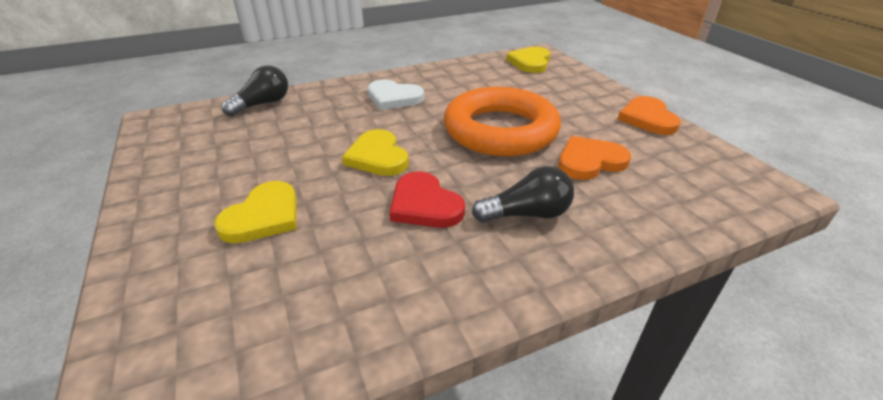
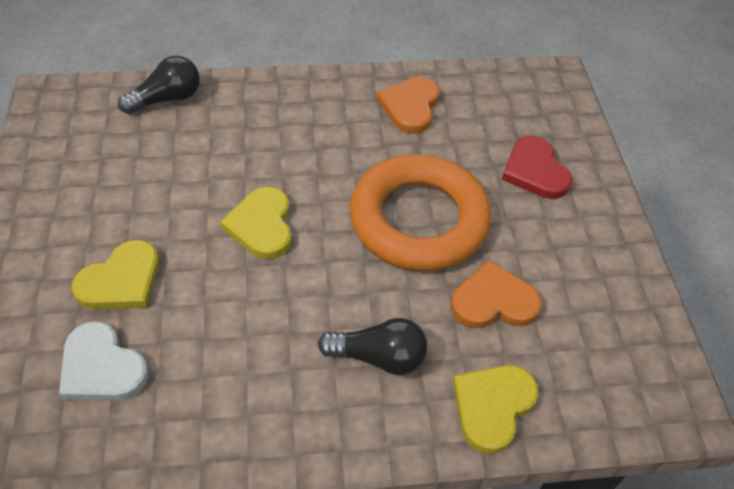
camera: 15 degrees right, 15 degrees up
(393, 98) = (320, 125): white heart -> white heart (102, 367)
(424, 205) = (281, 312): red heart -> red heart (535, 171)
(530, 62) = (529, 96): yellow heart -> yellow heart (492, 406)
(647, 118) = (614, 249): orange heart -> orange heart (410, 107)

